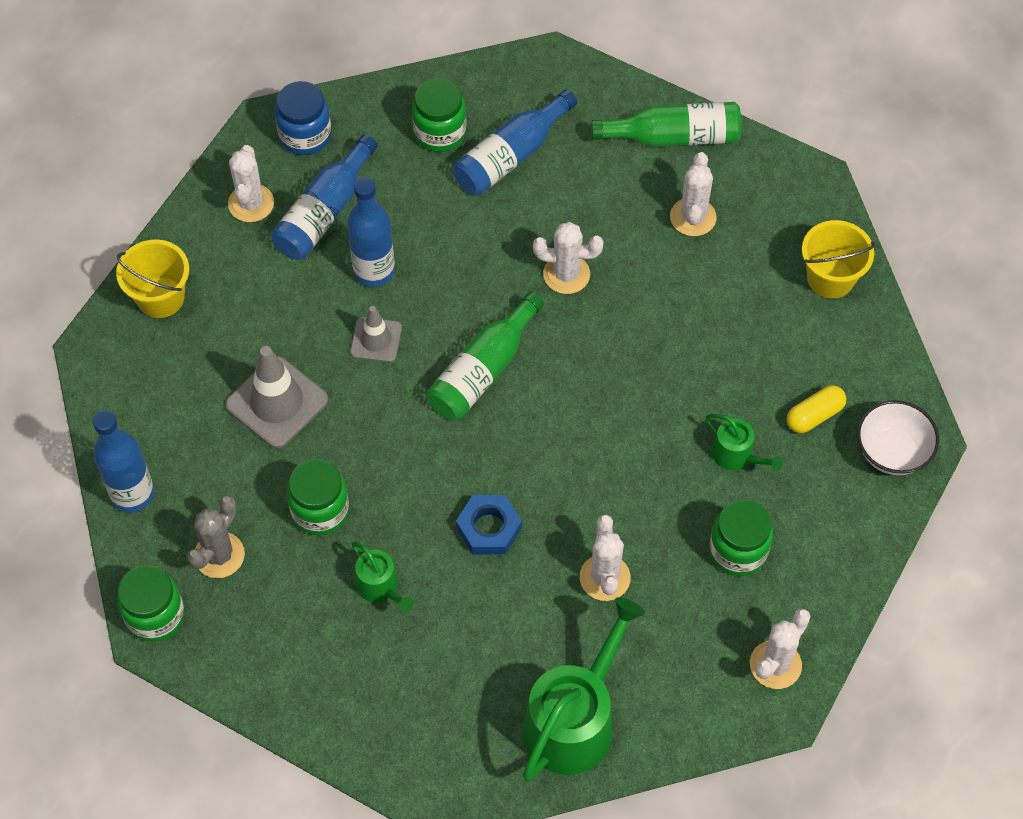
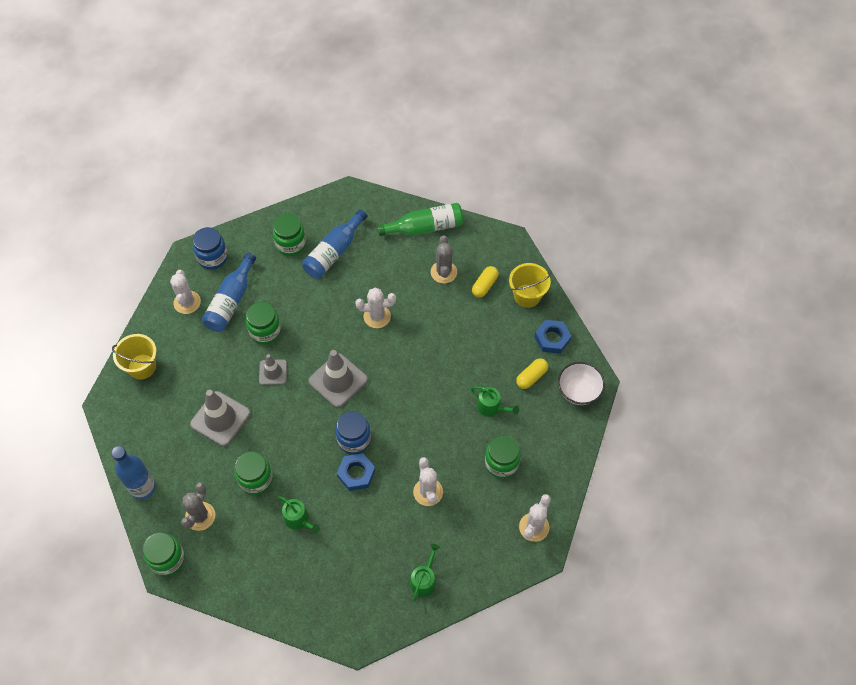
camera: 10 degrees left, 0 degrees up
(374, 271) = (265, 331): blue bottle -> green jar
(483, 370) = (338, 380): green bottle -> grey traffic cone
(494, 472) = (354, 439): none -> blue jar
(574, 719) = (424, 580): green watering can -> green watering can, size x0.50
(693, 217) = (443, 272): white cactus -> grey cactus
(760, 250) = (484, 285): none -> yellow capsule
(861, 357) = (552, 338): none -> blue nut

